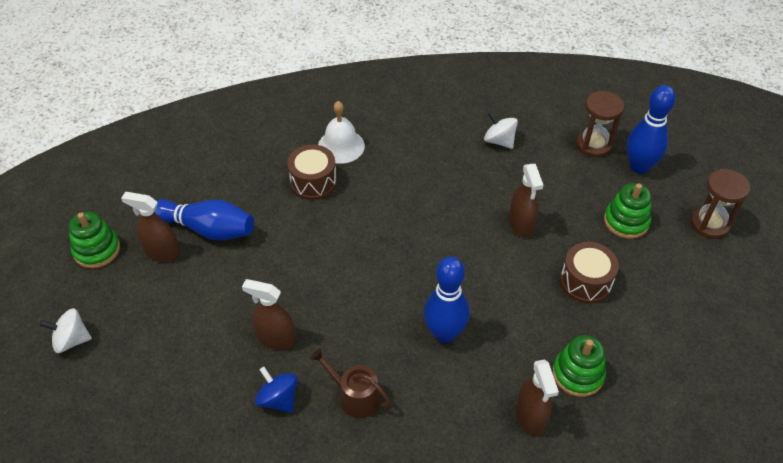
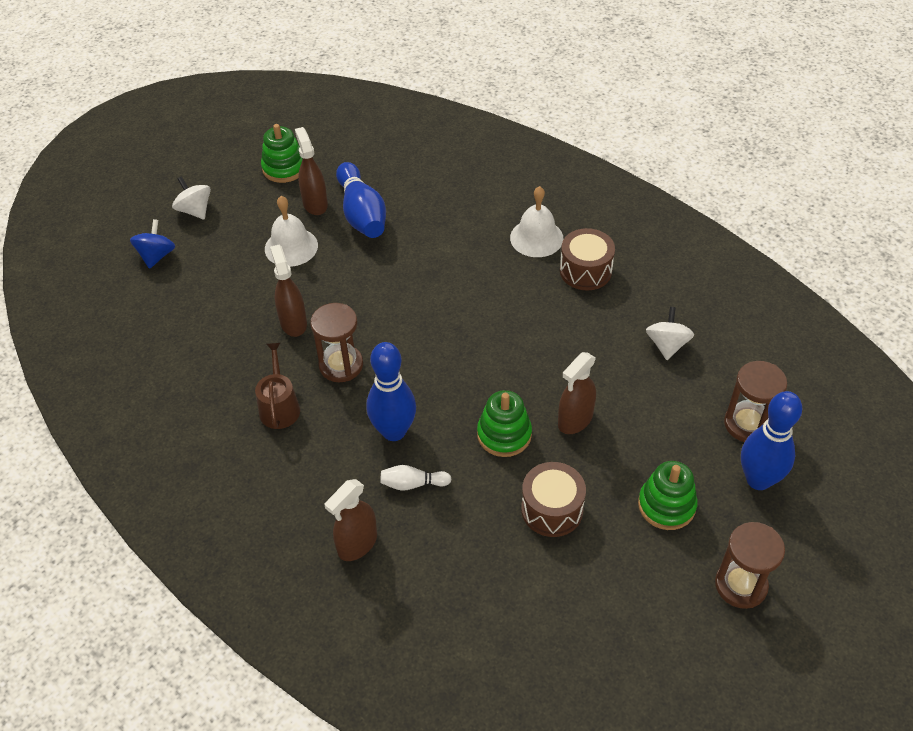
camera: 55 degrees right, 0 degrees up
(192, 294) = (291, 247): none -> white bell
(278, 399) = (239, 359): blue spinning top -> blue spinning top (156, 256)
(313, 182) = (476, 245): brown drum -> brown drum (585, 271)
(350, 331) = (341, 365): none -> brown hourglass
(502, 349) = (413, 484): none -> white bowling pin
(578, 374) = (435, 558): green stacking toy -> green stacking toy (504, 434)

